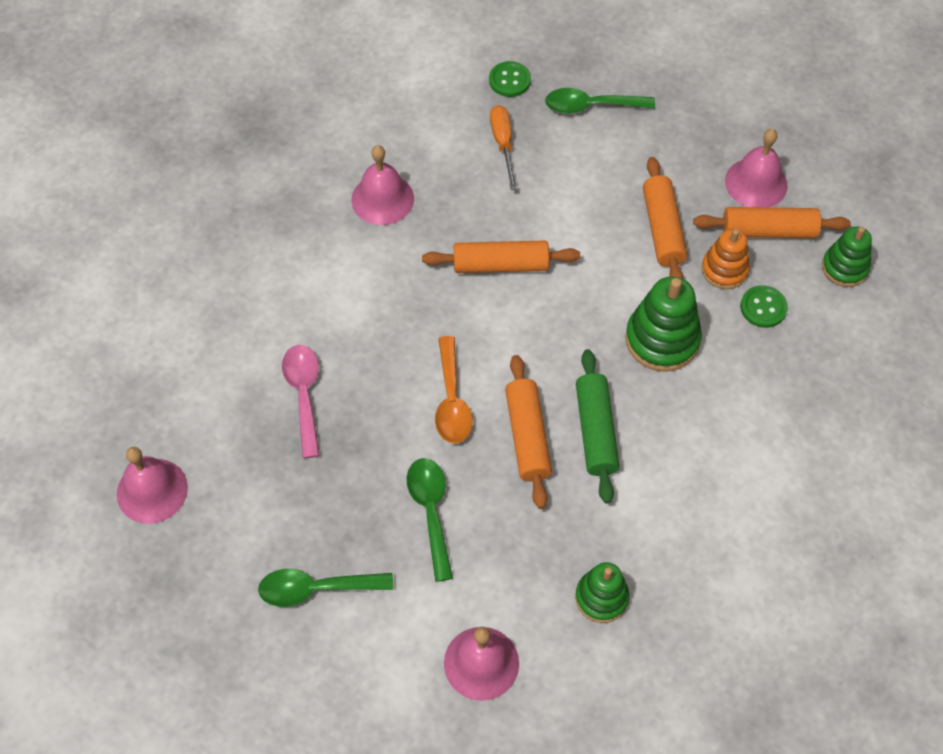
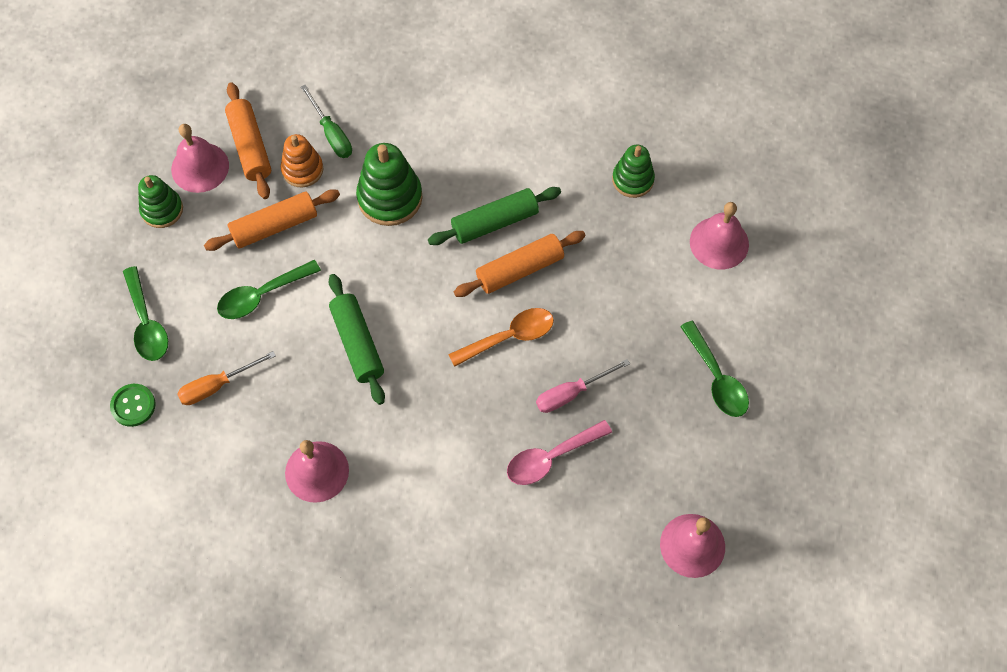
camera: 110 degrees left, 5 degrees up
(363, 437) = (571, 393): none -> pink screwdriver
(430, 512) = (615, 318): green spoon -> green spoon (262, 295)
(500, 265) = (357, 343): orange rolling pin -> green rolling pin
(763, 307) = (331, 133): green button -> green screwdriver
(844, 267) = (270, 85): green stacking toy -> green stacking toy (162, 210)

